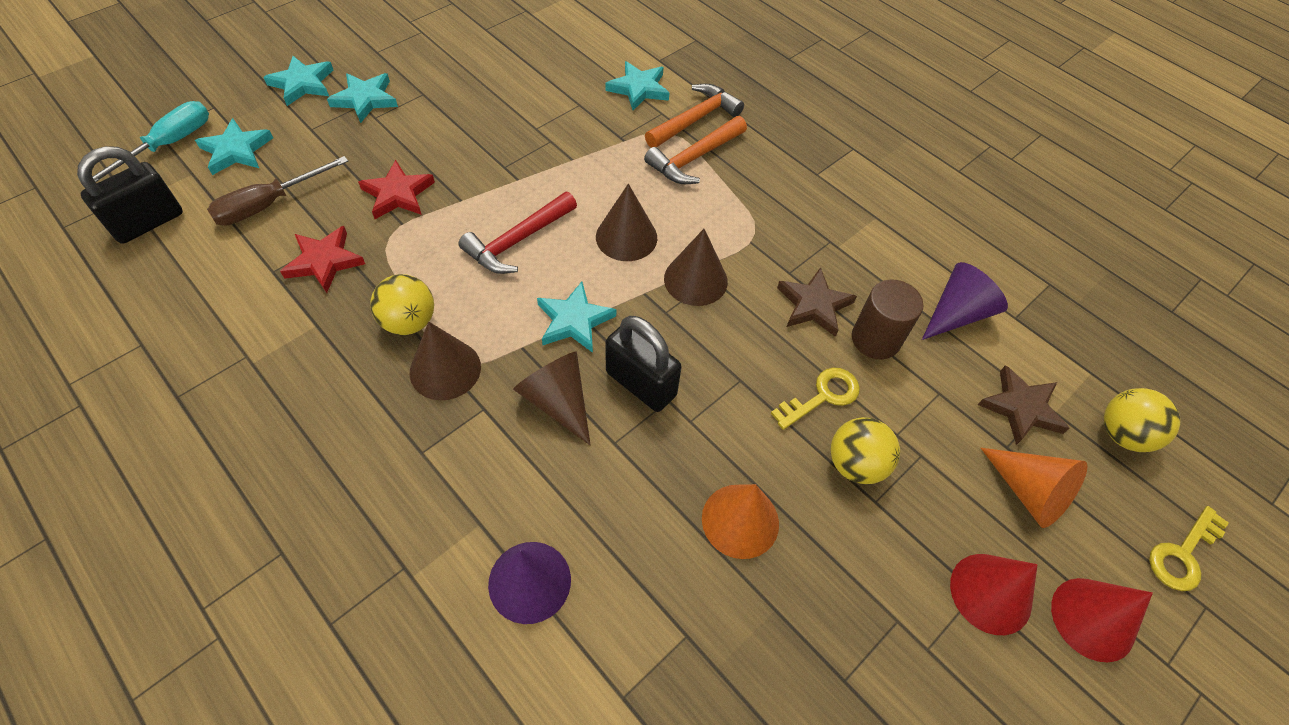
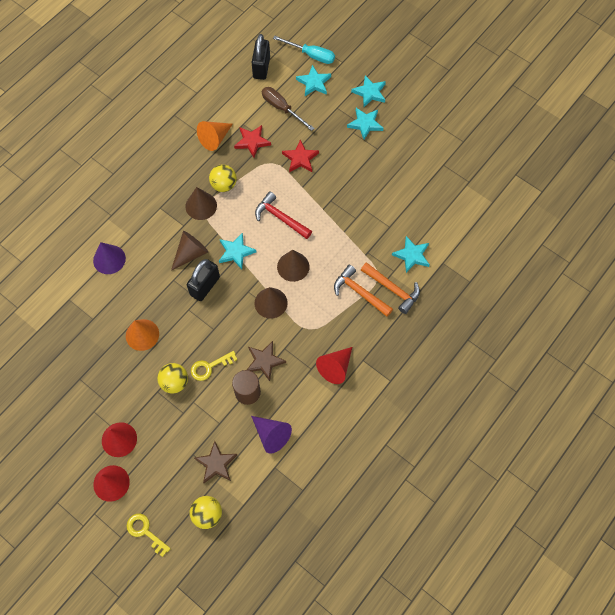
camera: 85 degrees right, 10 degrees up
(148, 222) = (261, 67): black padlock -> black padlock turned 60 degrees clockwise
(822, 396) = (209, 367): yellow key -> yellow key turned 105 degrees clockwise
(829, 209) = (335, 367): none -> red cone
(1028, 492) = (169, 462): orange cone -> orange cone (215, 139)

